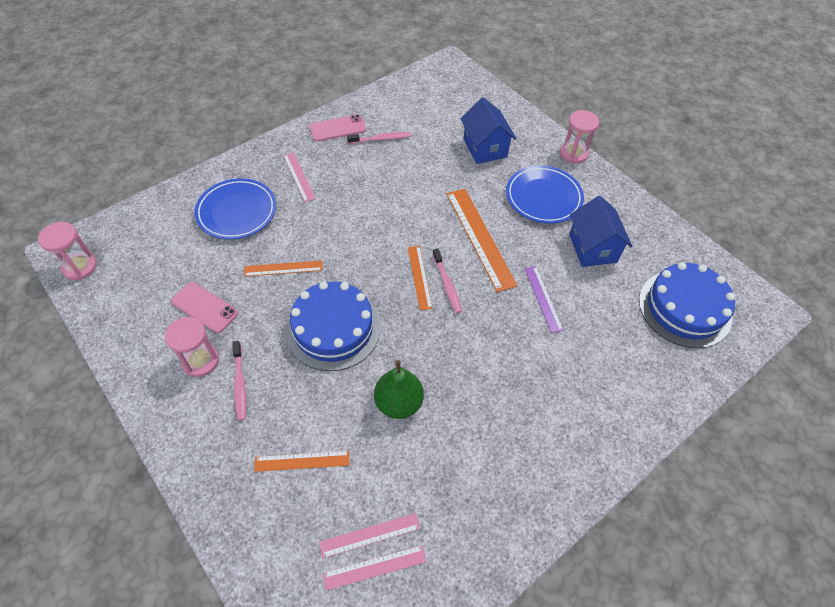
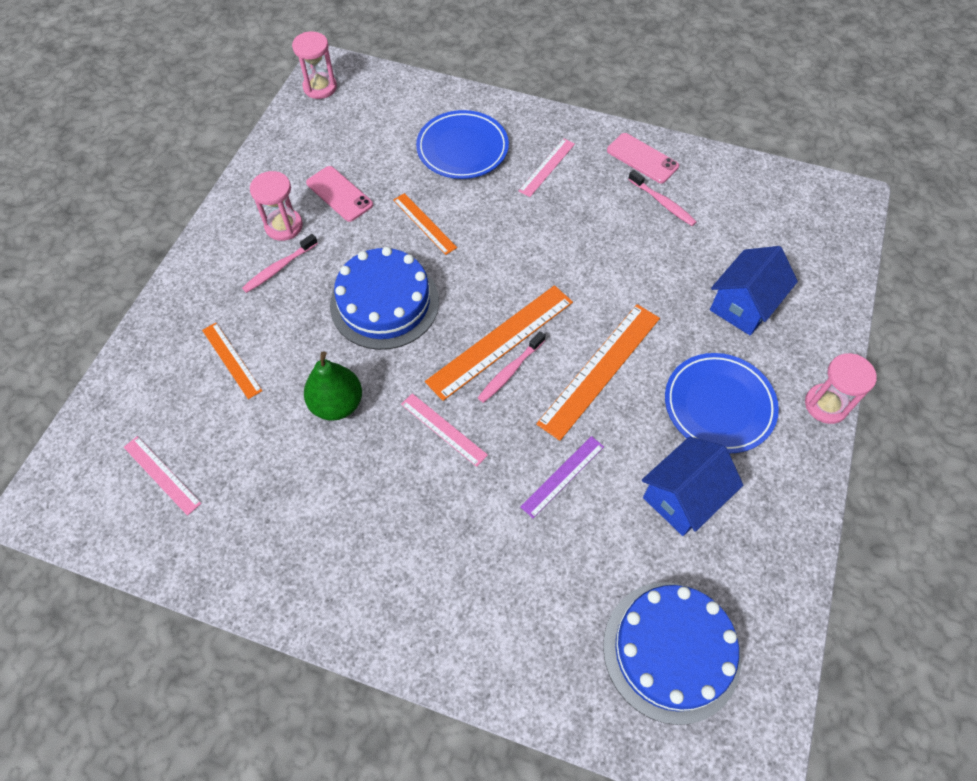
camera: 60 degrees right, 5 degrees up
(204, 307) = (339, 194): pink phone -> pink phone turned 45 degrees counterclockwise
(369, 535) = (189, 454): pink ruler -> pink ruler (443, 429)
(419, 277) = (500, 341): orange ruler -> orange ruler, size x1.78

